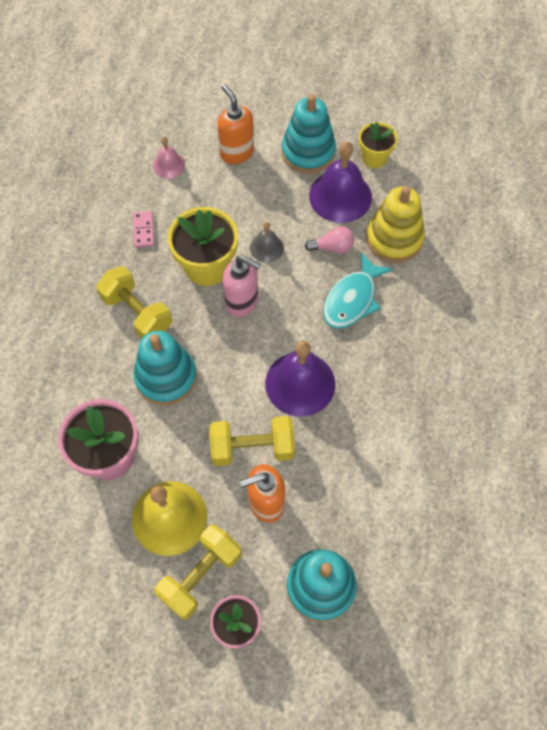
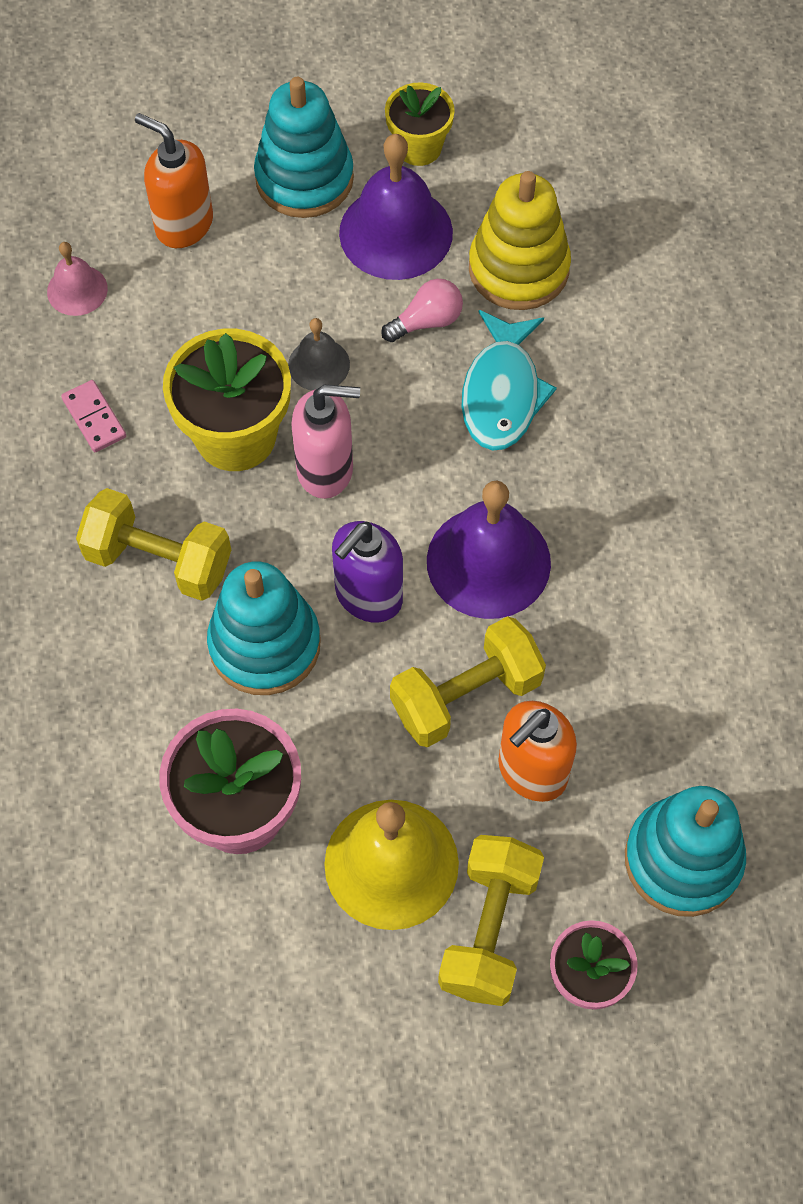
camera: 25 degrees left, 0 degrees up
(230, 375) = (368, 596): none -> purple soap dispenser

